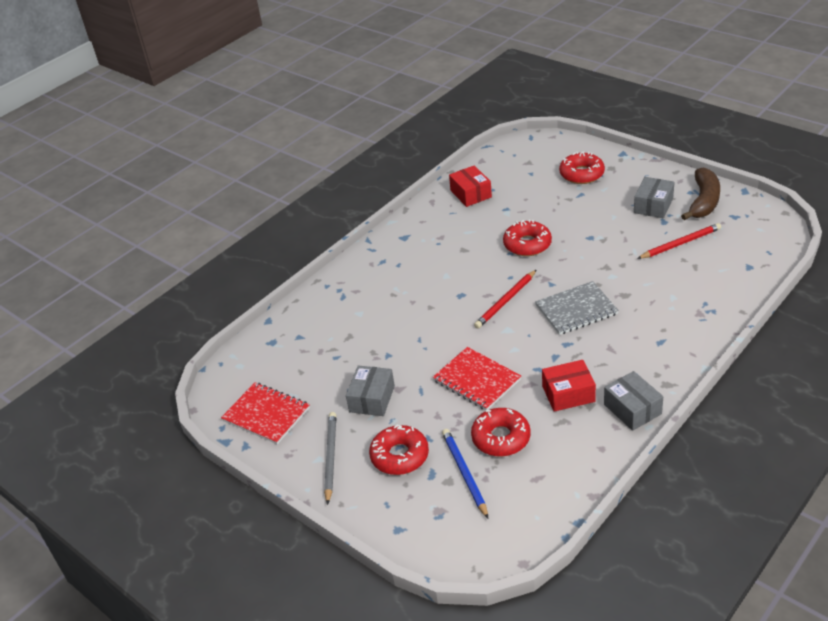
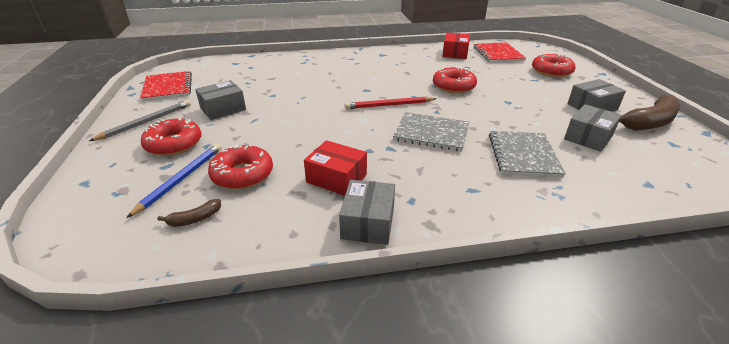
camera: 35 degrees right, 5 degrees down
(476, 380) = (293, 133): red notebook -> red notebook (498, 54)
(528, 487) = (195, 219): none -> brown banana
(658, 290) = (523, 155): none -> grey notebook
(680, 243) = (588, 137): red pencil -> grey box

